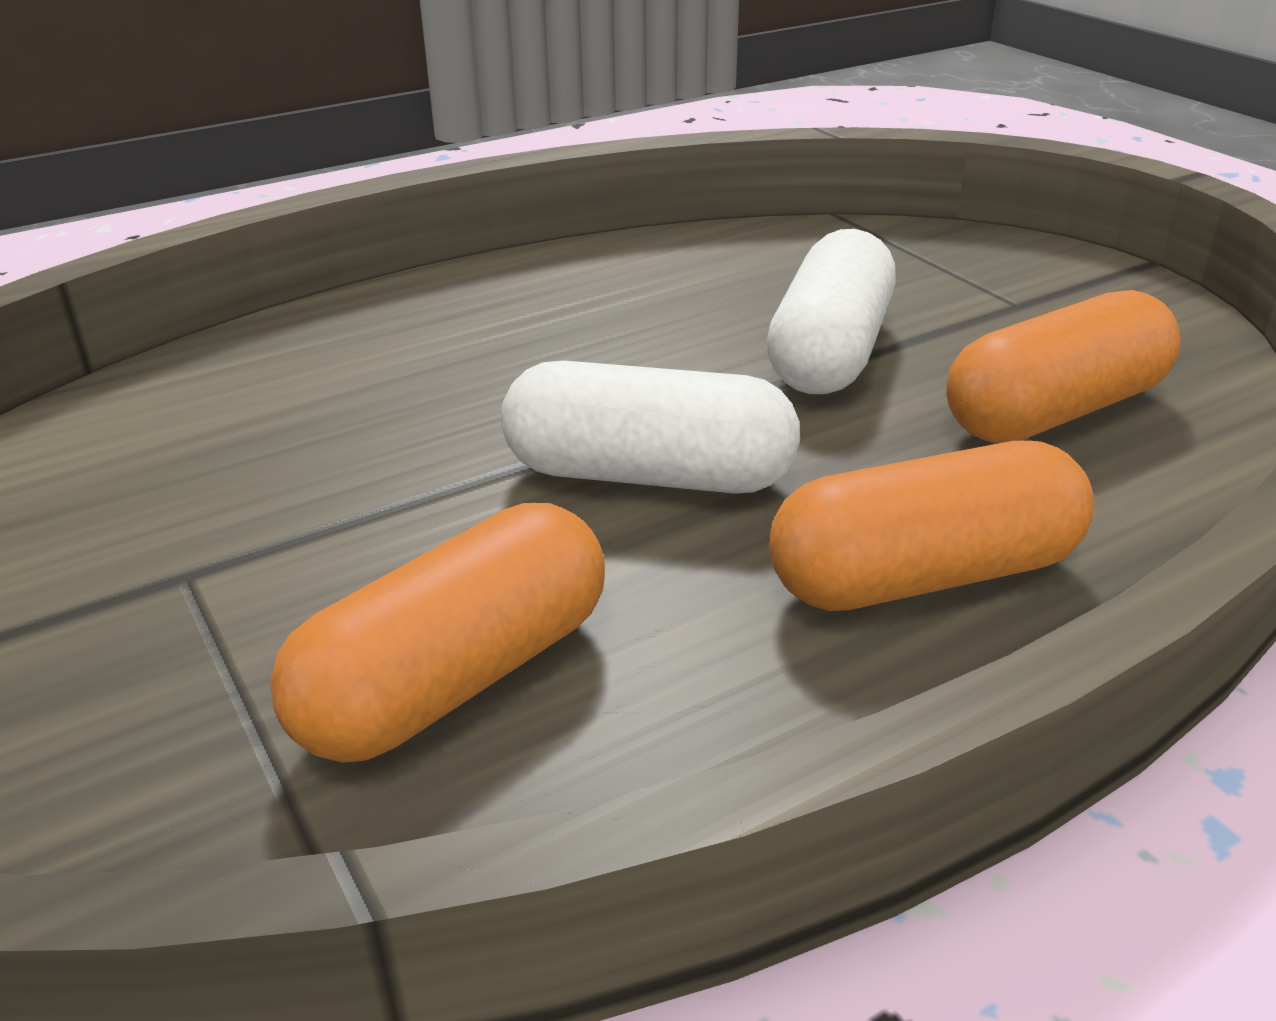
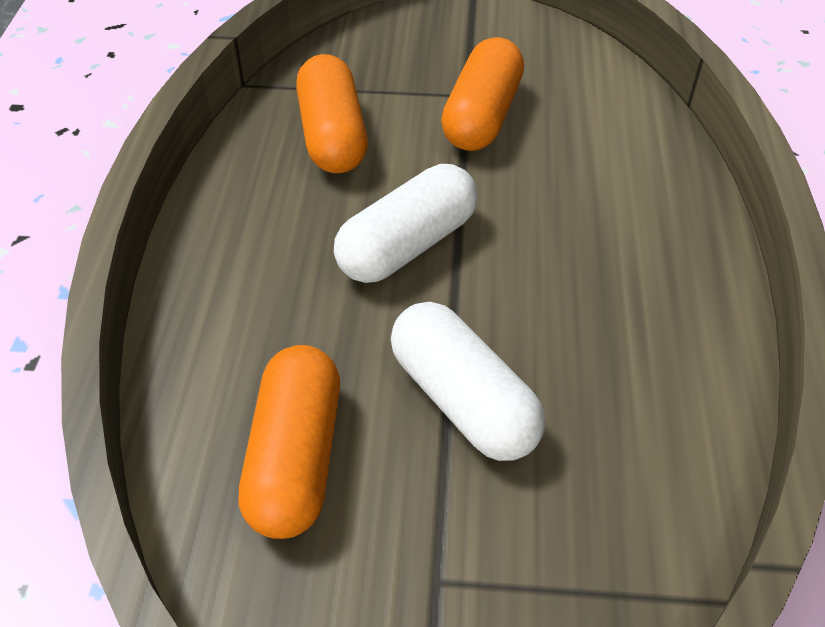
camera: 125 degrees right, 15 degrees up
(924, 576) = (242, 289): orange capsule -> orange capsule (482, 116)

